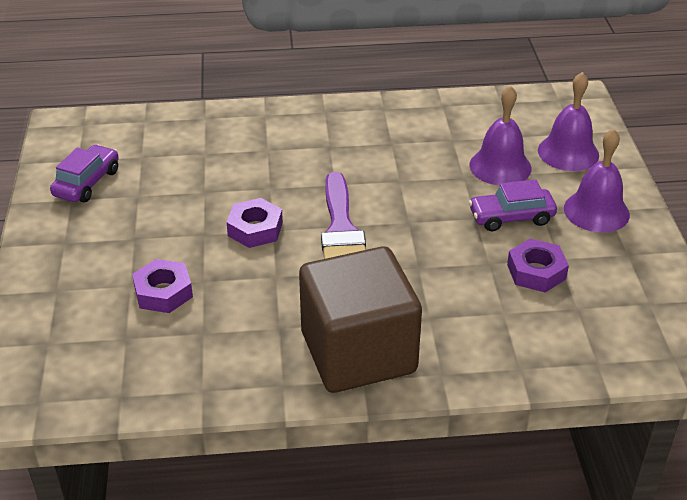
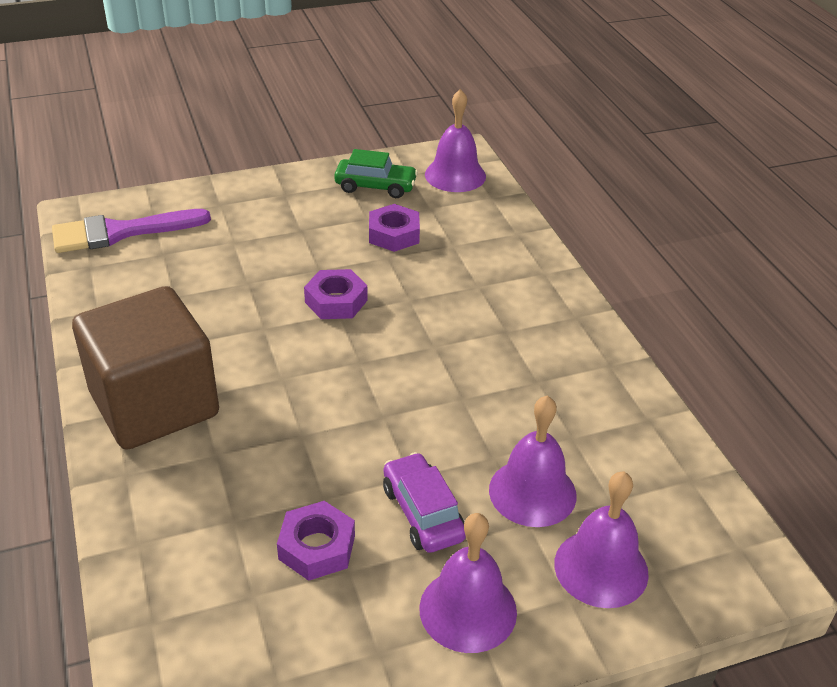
camera: 75 degrees right, 0 degrees up
(87, 183) = (375, 186): purple car -> green car
(97, 134) = (455, 175): none -> purple bell
(163, 292) = (227, 262): purple nut -> purple nut (394, 234)
(341, 230) = (351, 363): purple brush -> purple brush (120, 232)

